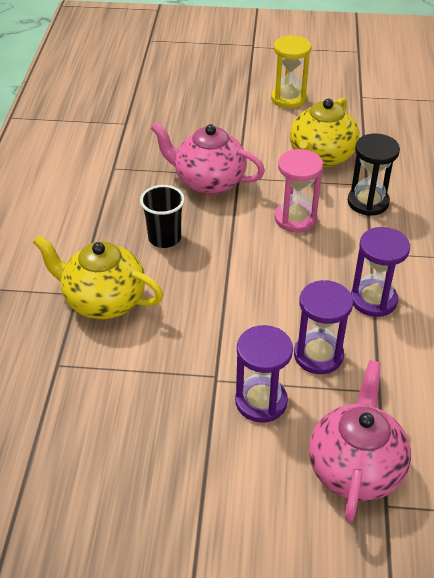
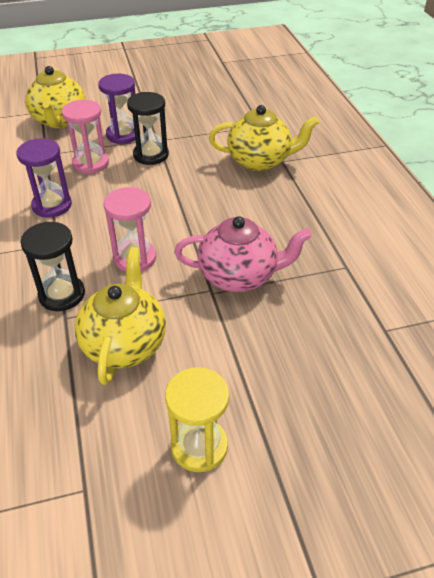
camera: 160 degrees right, 0 degrees up
(164, 238) = (246, 212): black cup -> none
(234, 349) = (151, 155): none -> black hourglass
(318, 355) = (91, 163): purple hourglass -> pink hourglass
(355, 468) = (59, 120): pink teapot -> yellow teapot

